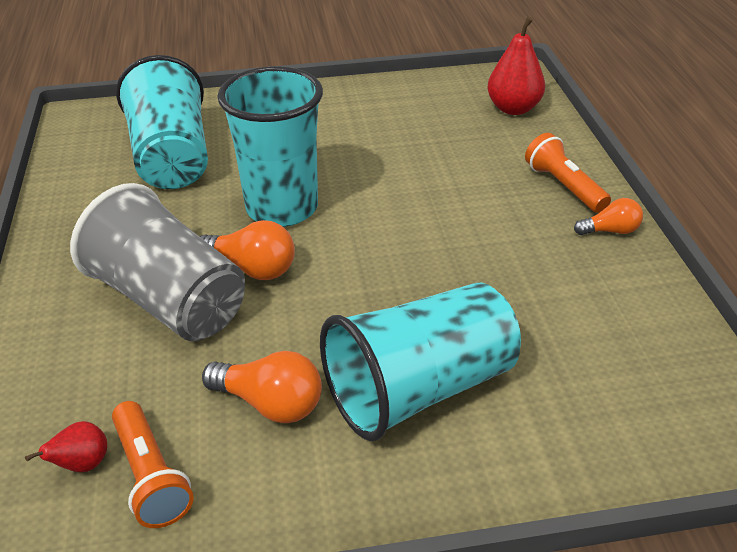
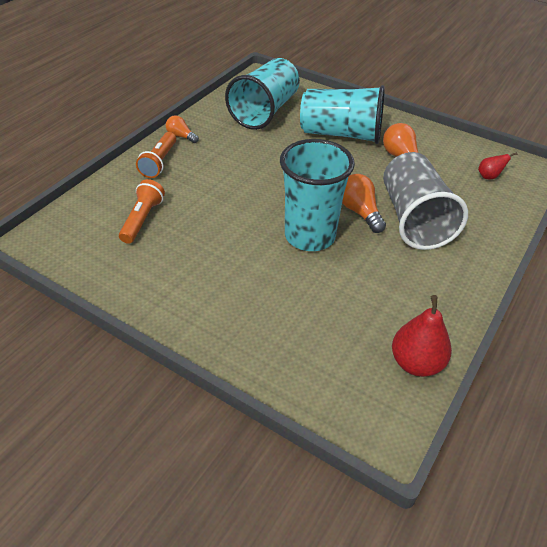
camera: 140 degrees left, 5 degrees up
(151, 476) = (463, 161): orange flashlight -> orange flashlight (142, 219)
(172, 157) = (340, 322): turquoise cup -> turquoise cup (265, 111)
(513, 108) = (88, 218): red pear -> red pear (416, 363)

